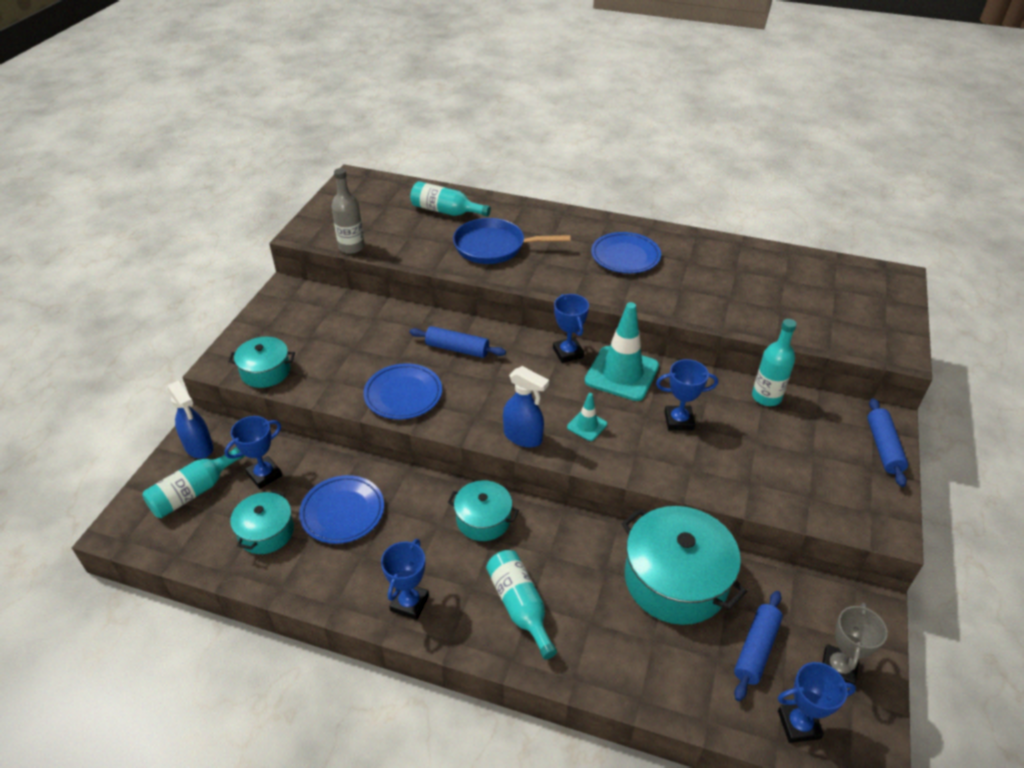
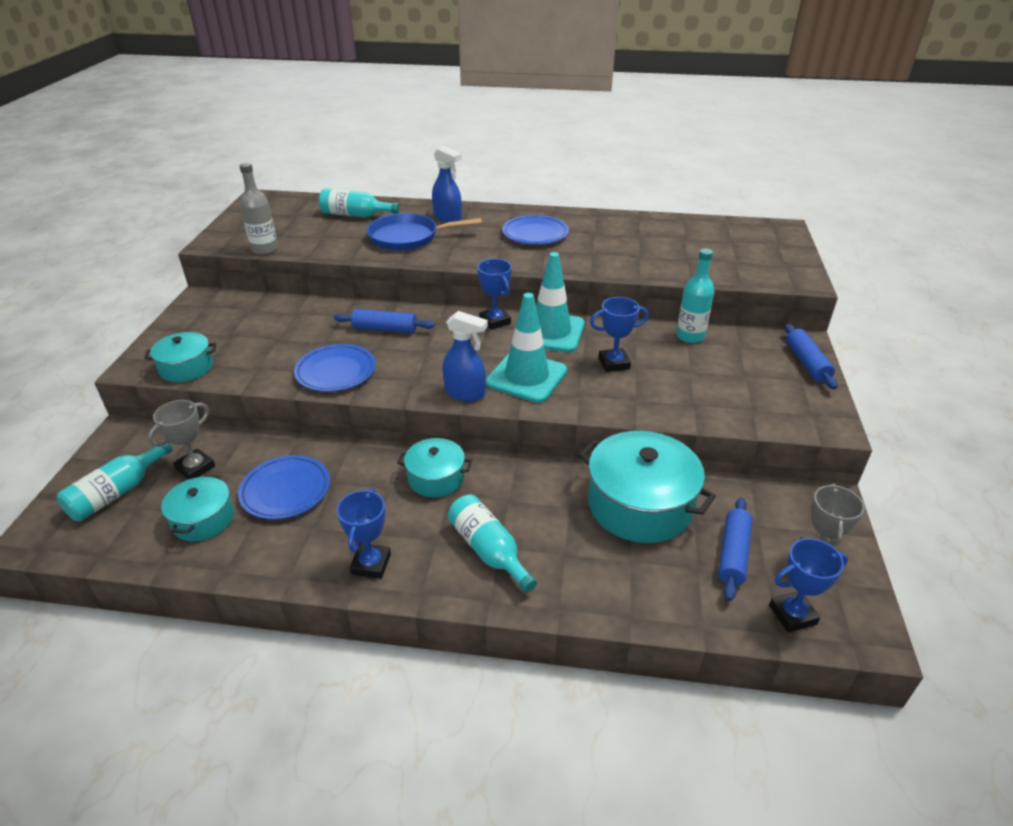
camera: 10 degrees left, 5 degrees down
(199, 447) = (119, 451): blue spray bottle -> blue spray bottle (448, 218)
(264, 475) = (195, 468): blue trophy -> grey trophy
(587, 426) = (526, 377): turquoise traffic cone -> turquoise traffic cone, size x2.09

